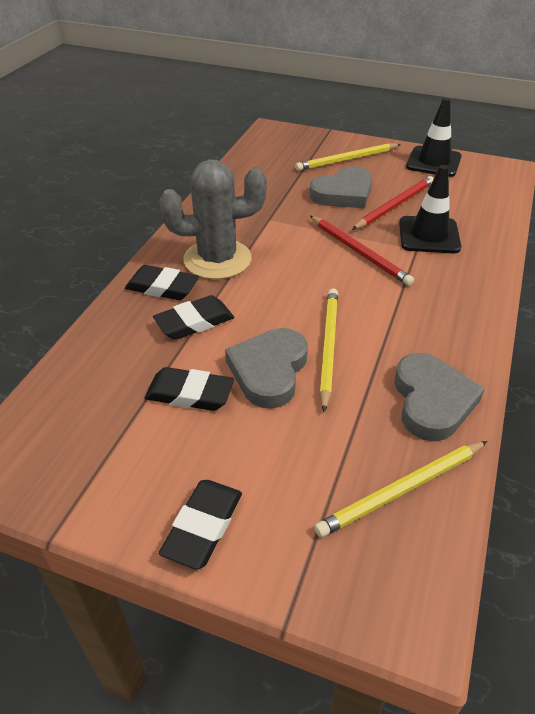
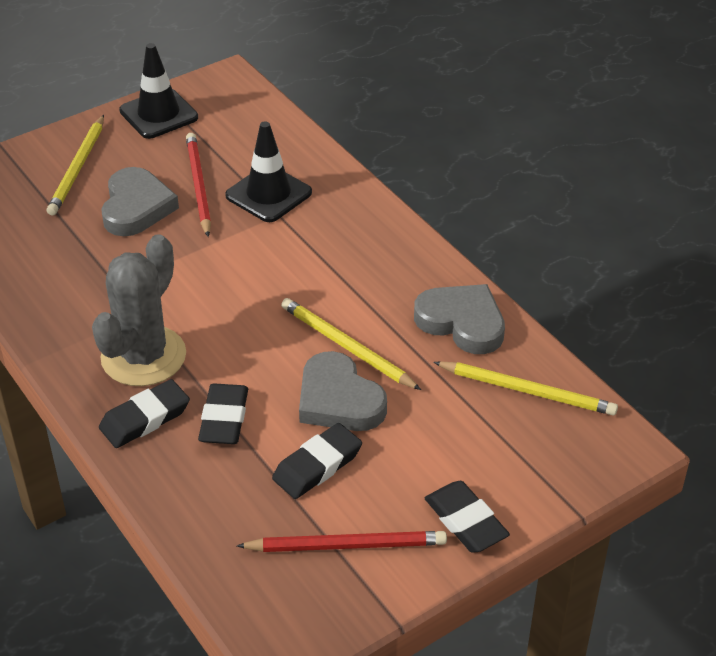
camera: 55 degrees left, 0 degrees up
(359, 252) = (242, 253): red pencil -> red pencil (346, 545)
(402, 490) = (527, 390): yellow pencil -> yellow pencil turned 75 degrees counterclockwise

